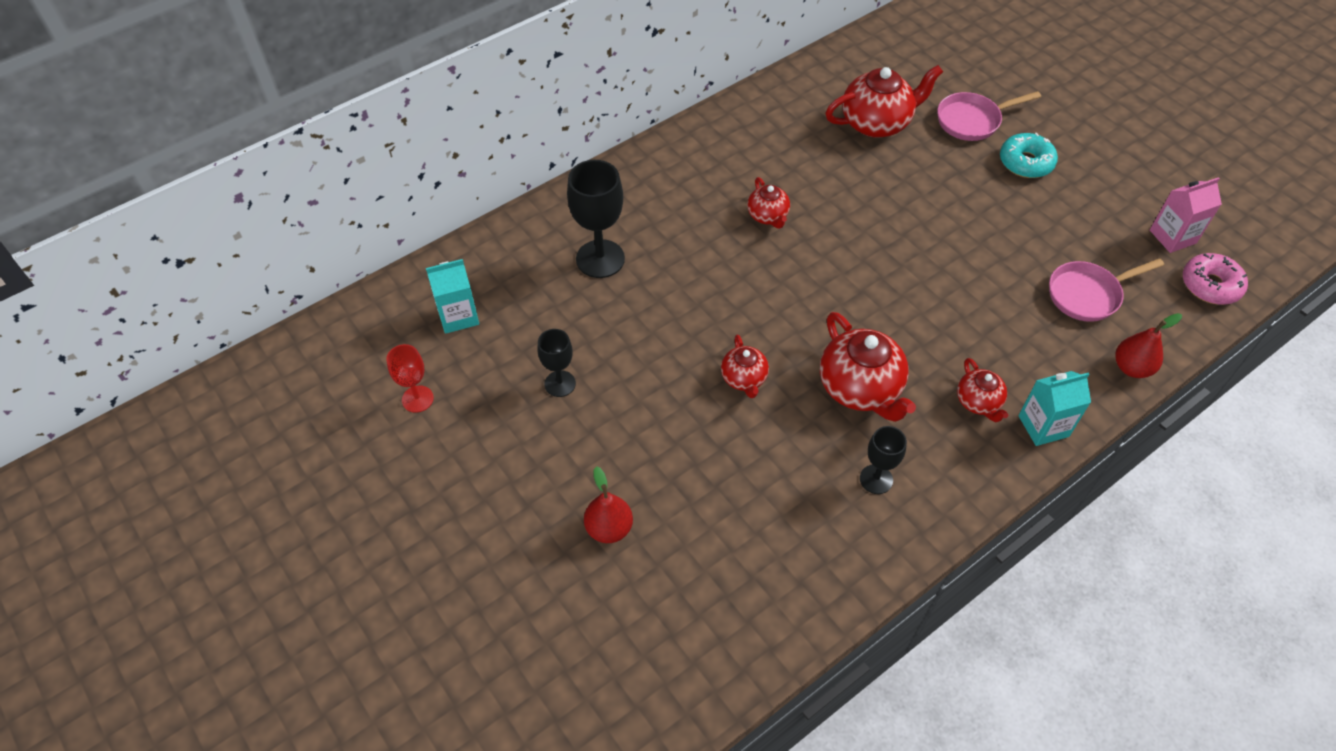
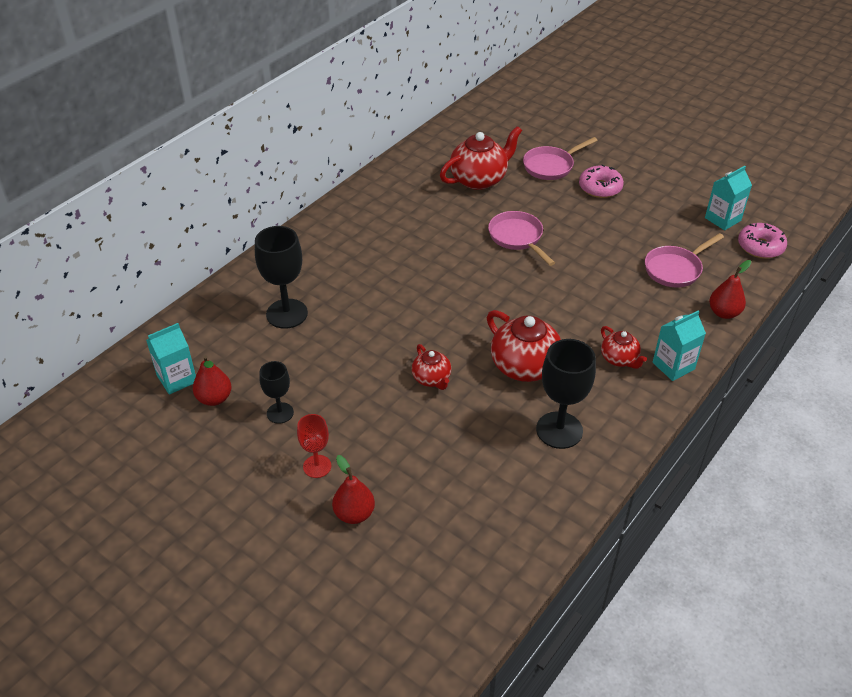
camera: 15 degrees left, 10 degrees down
(417, 399) = (159, 449): red goblet -> red goblet (317, 466)
(493, 349) = (214, 398): none -> red pear
(768, 216) = (415, 258): red teapot -> none
(876, 479) = (559, 430): black goblet -> black goblet, size x1.70
(901, 212) = (517, 238): none -> pink pan
(1025, 162) = (600, 188): turquoise donut -> pink donut
(1172, 236) = (722, 219): pink carton -> turquoise carton

